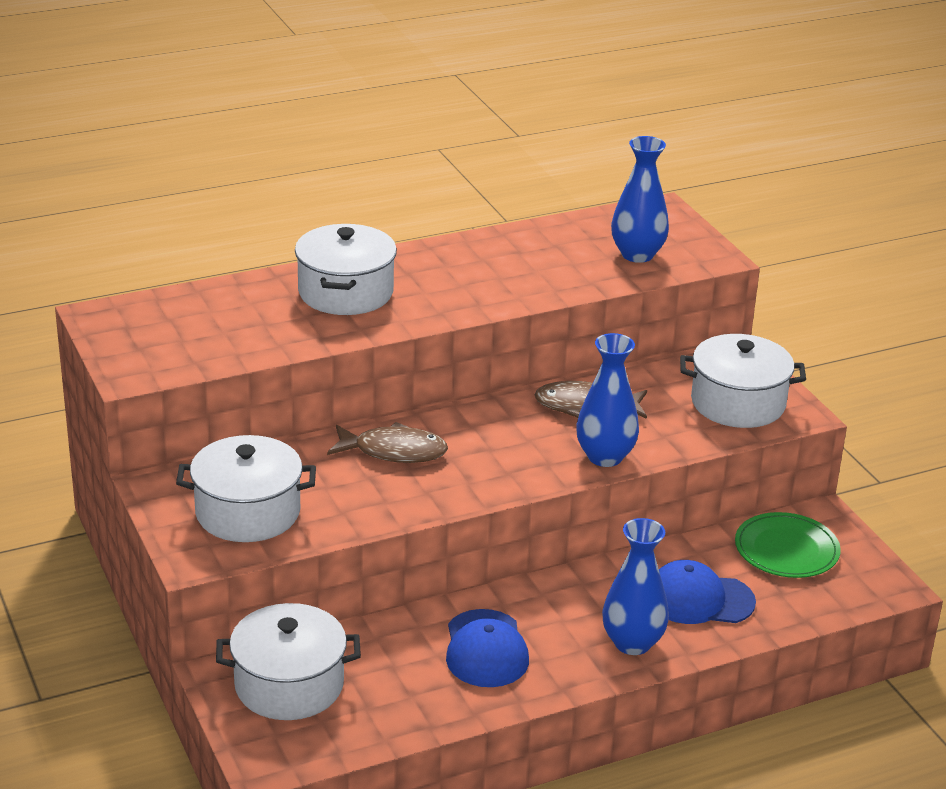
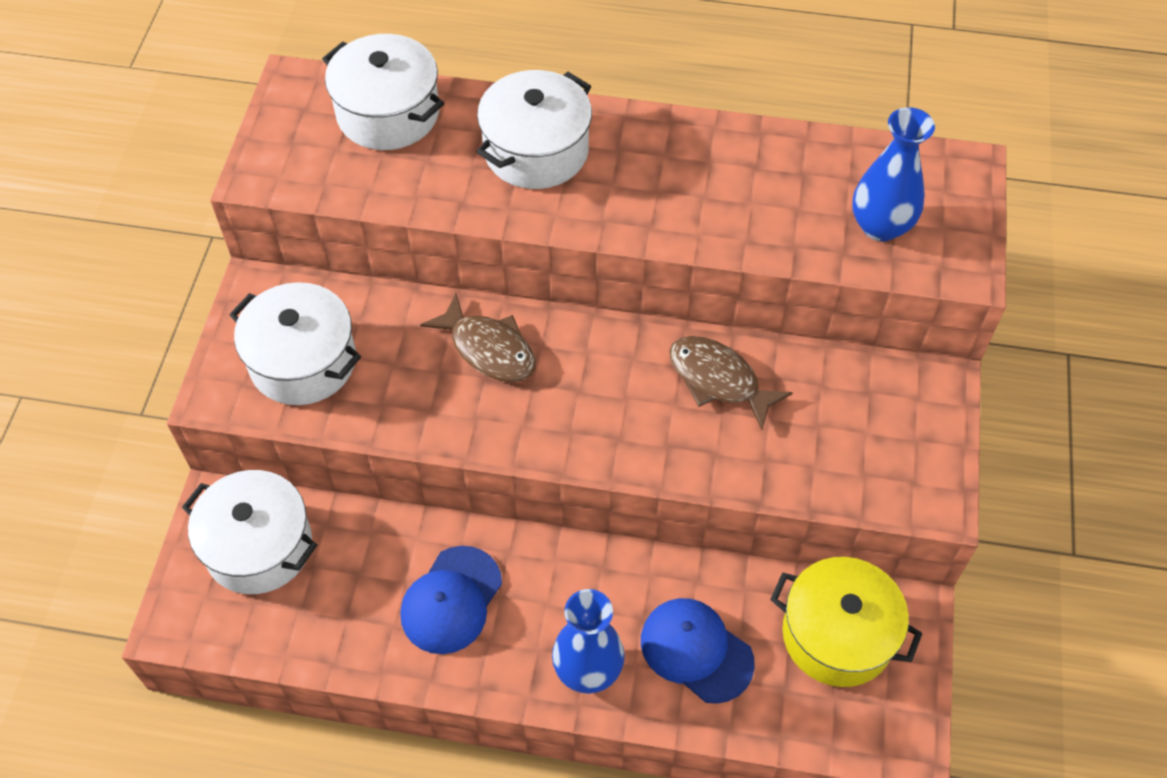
camera: 35 degrees right, 25 degrees up
(605, 457) = (682, 459): blue vase -> none
(738, 403) = (882, 453): white pot -> white pot (388, 113)
(786, 549) = (837, 635): green plate -> yellow pot

